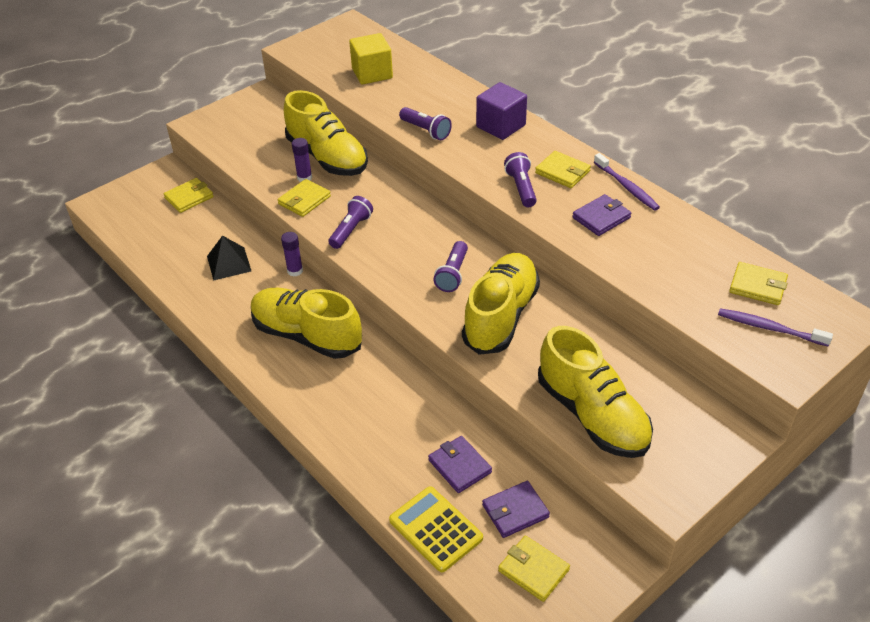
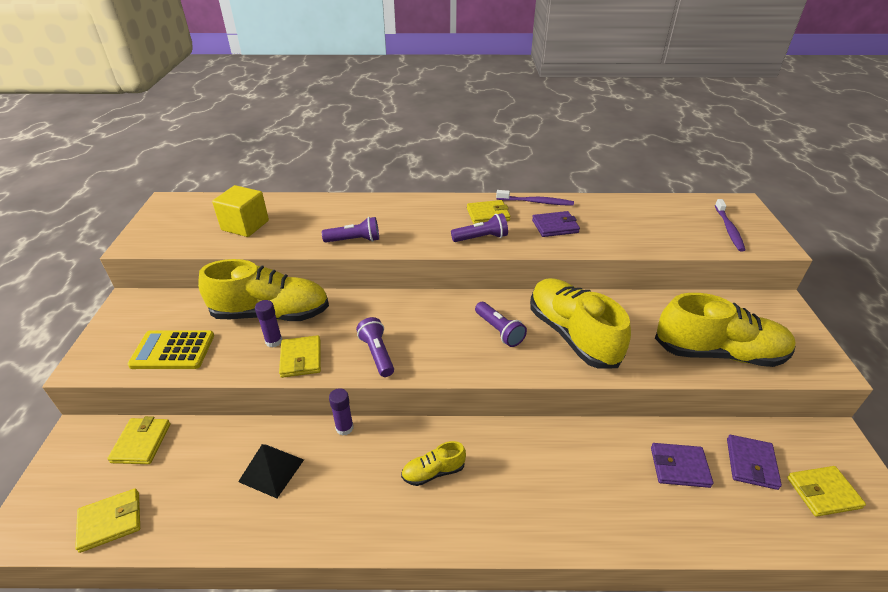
camera: 50 degrees left, 5 degrees down
(307, 335) = (433, 472): yellow shoe -> yellow shoe, size x0.46
(435, 529) = (744, 530): yellow calculator -> yellow calculator (173, 350)
(501, 126) = (402, 210): purple cube -> none
(521, 188) = (481, 238): purple flashlight -> purple flashlight turned 135 degrees clockwise
(601, 218) = (555, 226): purple wallet -> purple wallet turned 75 degrees clockwise
(757, 286) = (684, 212): yellow wallet -> yellow wallet (110, 521)
(770, 328) = (728, 229): purple toothbrush -> purple toothbrush turned 60 degrees counterclockwise

